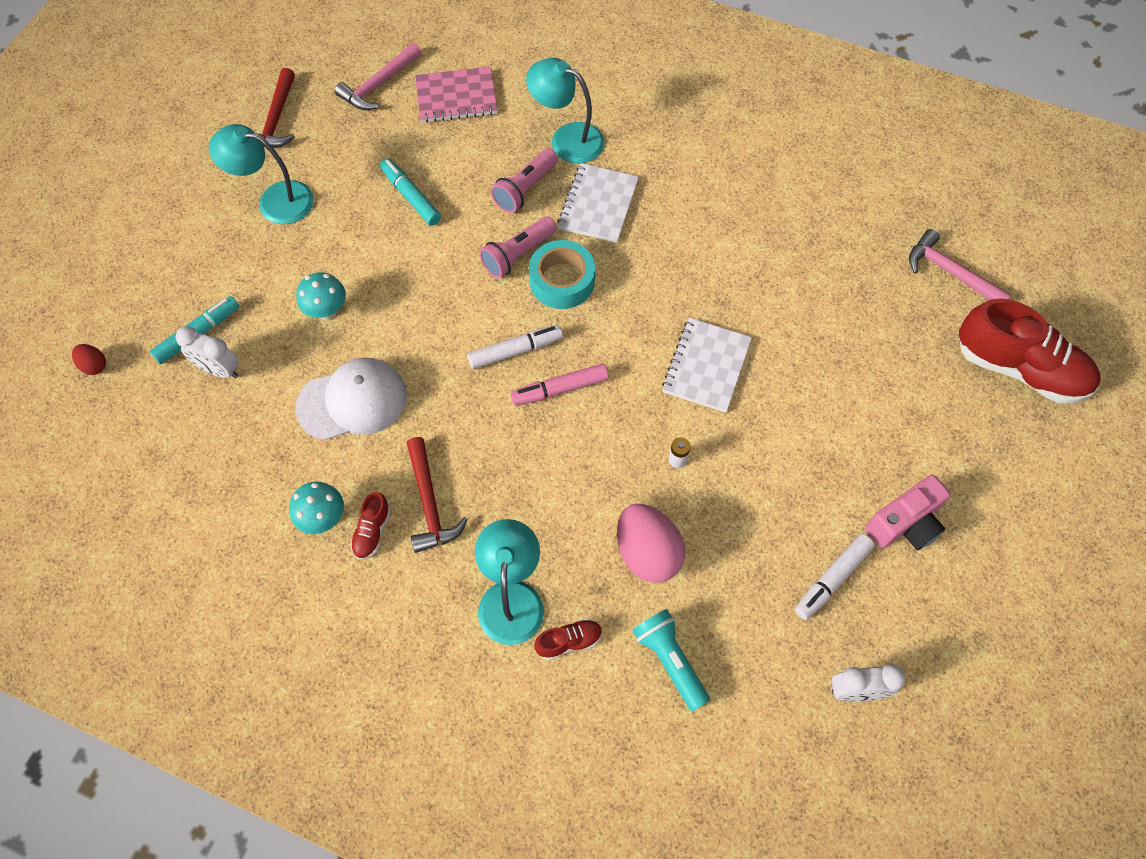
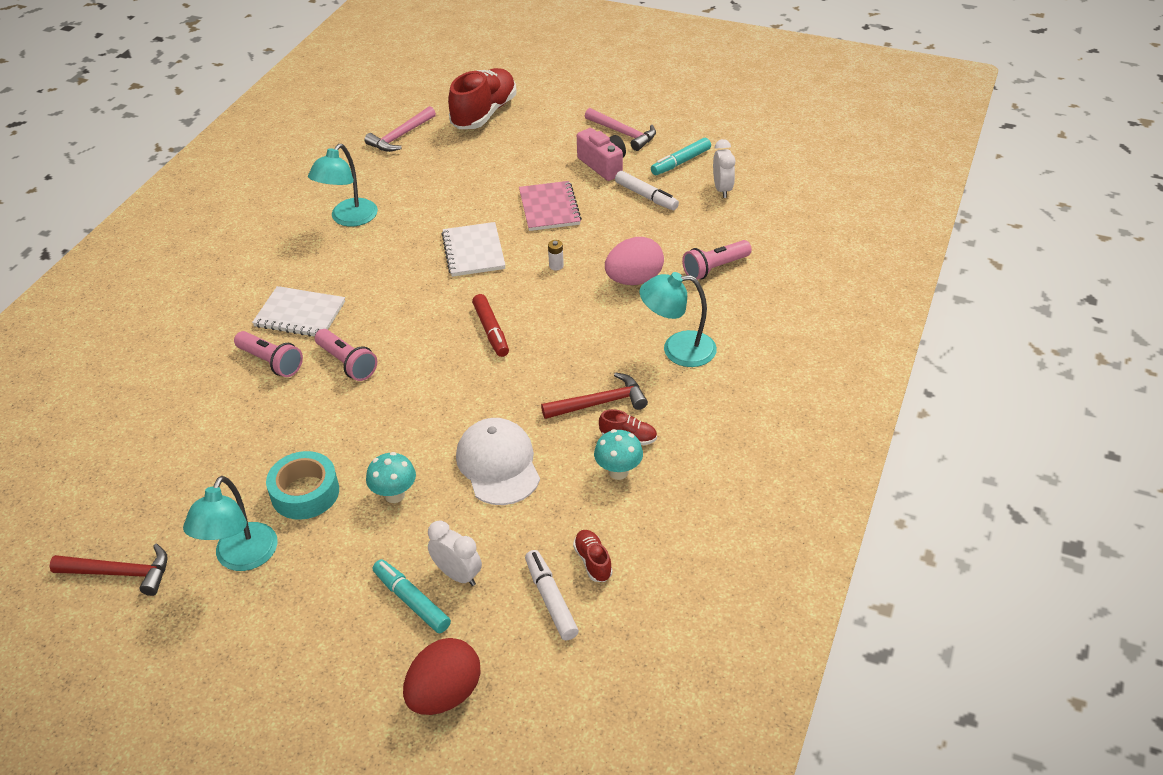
camera: 90 degrees left, 20 degrees down
(94, 365) = (445, 694): red egg -> red egg, size x2.07
(219, 370) = (457, 575): white clock -> white clock turned 75 degrees counterclockwise
(379, 85) = (96, 484): pink hammer -> pink hammer (623, 133)
(411, 197) = (262, 444): turquoise marker -> turquoise marker (680, 162)
(456, 97) = (136, 419): pink notebook -> pink notebook (549, 208)
(515, 350) = (451, 359): white marker -> white marker (550, 599)
(560, 389) = (491, 331): pink marker -> red marker
(562, 281) = (380, 334): turquoise tape -> turquoise tape (305, 493)
(567, 139) = (216, 337): turquoise lamp -> turquoise lamp (349, 219)
(569, 641) = (708, 317): red shoe -> red shoe (593, 561)
(670, 660) = (714, 268): turquoise flashlight -> pink flashlight
(706, 366) = (474, 251): white notebook -> white notebook turned 60 degrees clockwise

